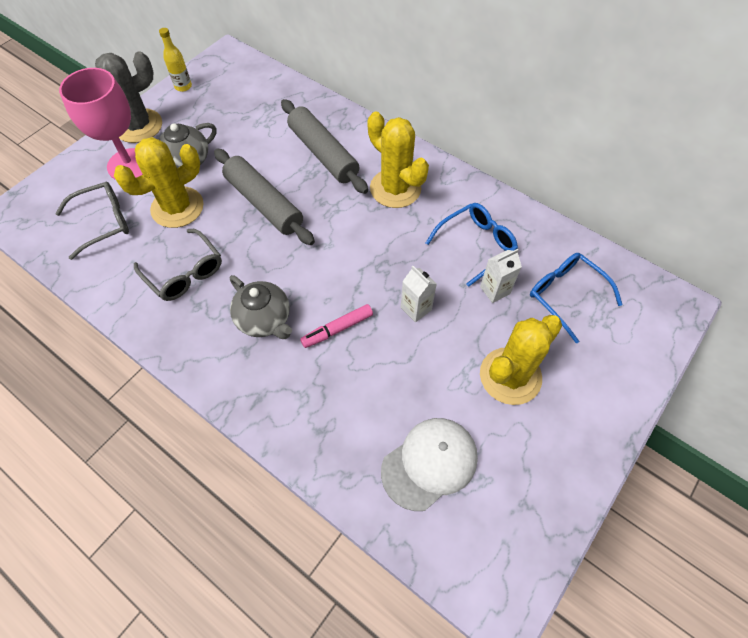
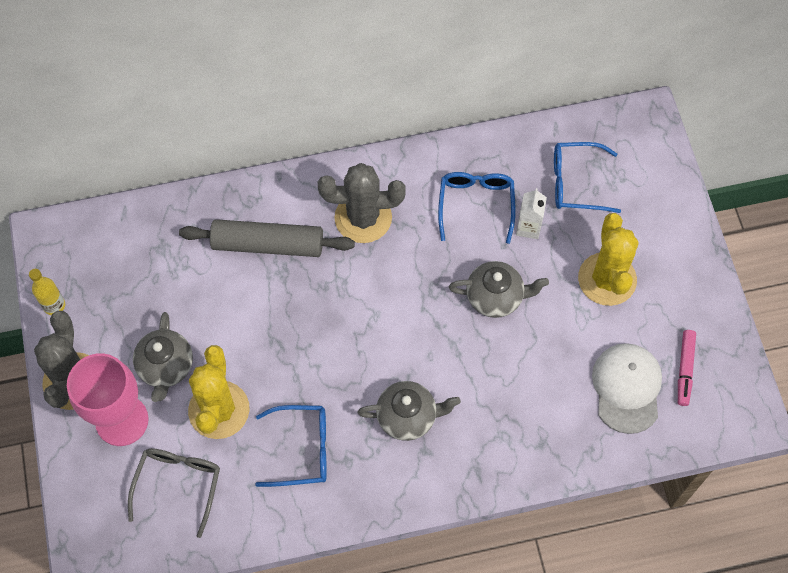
camera: 50 degrees left, 5 degrees up
(184, 273) = (302, 449): grey glasses -> blue glasses
(264, 203) = (282, 334): grey rolling pin -> none
(337, 329) = (464, 368): pink marker -> pink marker (685, 370)
(395, 188) = (363, 218): yellow cactus -> grey cactus
(416, 308) = (495, 297): white carton -> grey teapot

